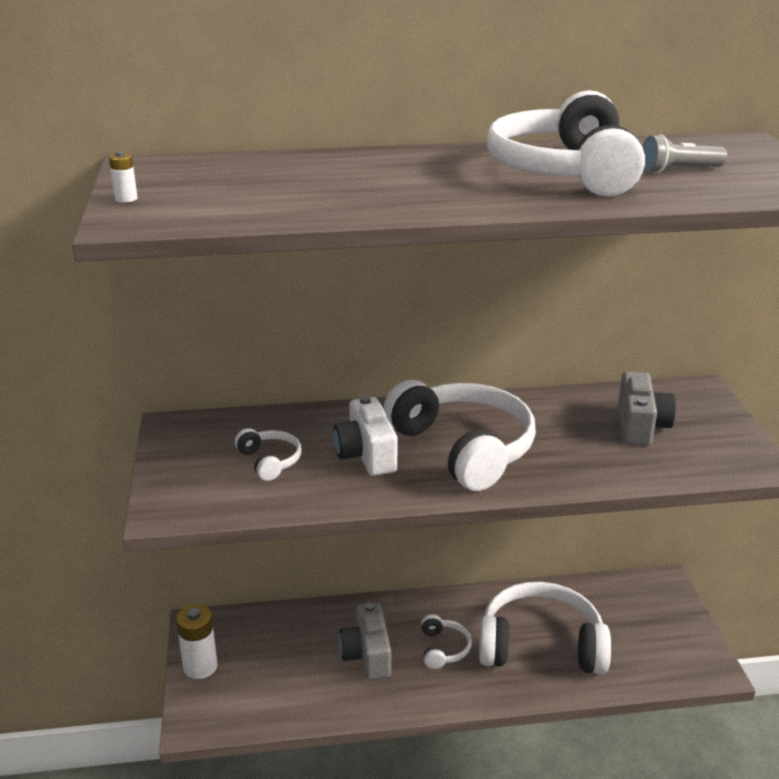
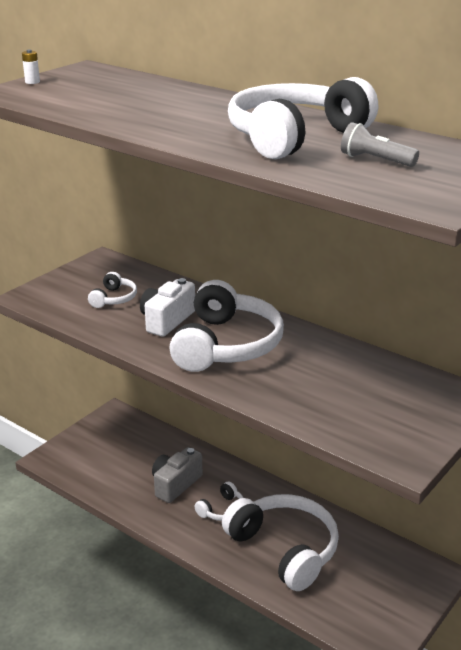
camera: 45 degrees right, 0 degrees up
(200, 667) = (87, 434): white battery -> none
(640, 426) = (368, 392): grey camera -> none

